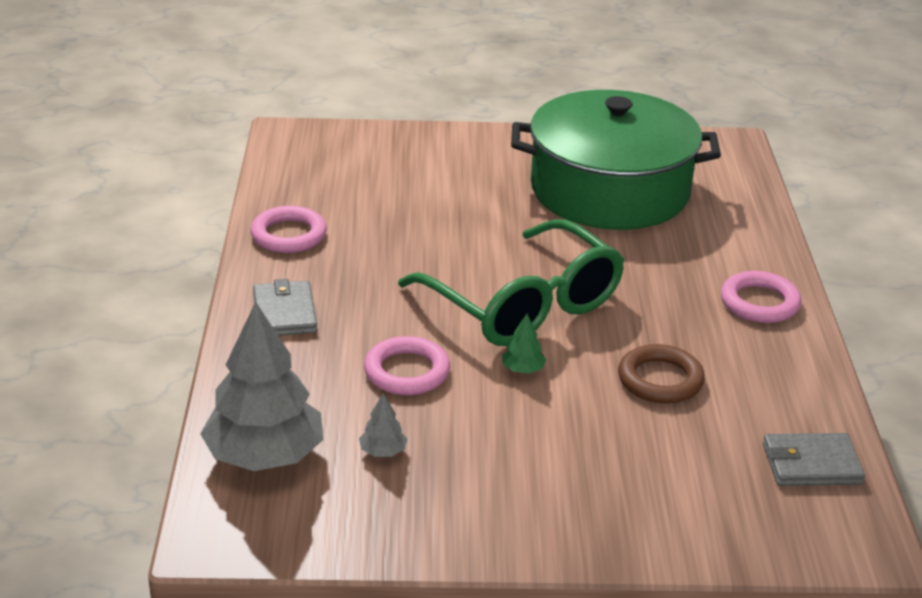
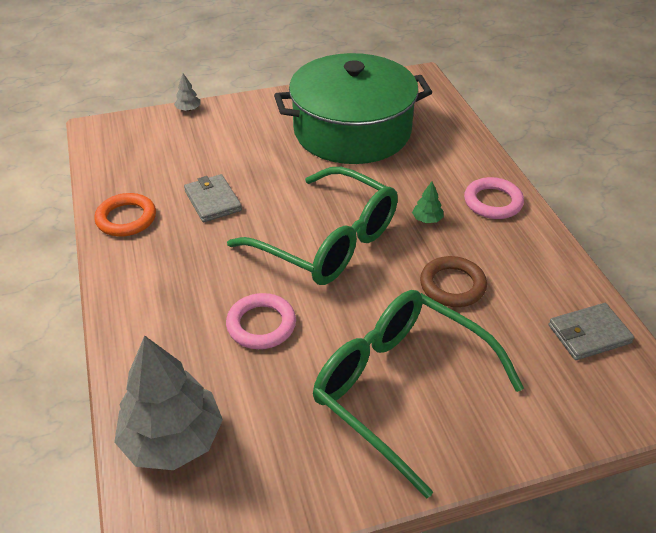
camera: 15 degrees left, 10 degrees up
(284, 313) = (145, 292): grey wallet -> grey wallet (212, 201)
(288, 235) = (126, 218): pink ring -> orange ring
(383, 451) = (269, 408): grey tree -> grey tree (188, 109)
(523, 369) = (349, 301): green tree -> green tree (427, 219)
(545, 466) = (400, 388): none -> green glasses

